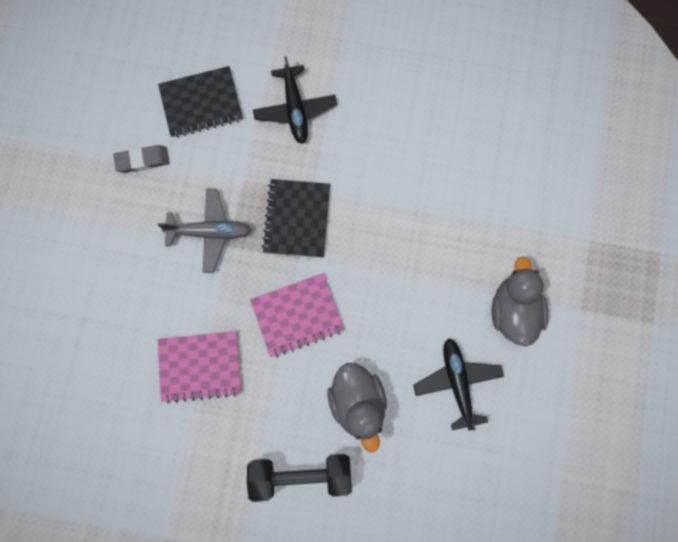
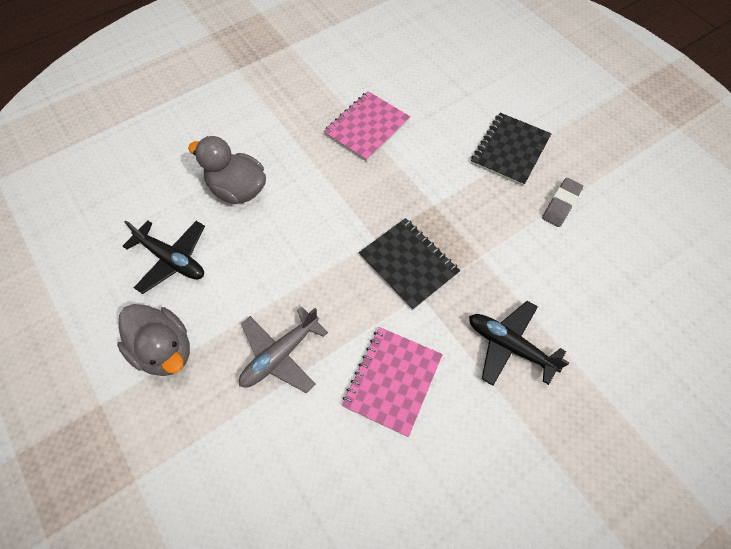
camera: 135 degrees right, 15 degrees down
(201, 103) = (580, 280): black notebook -> black notebook (510, 150)
(209, 232) = (457, 202): grey plane -> grey plane (280, 355)
(297, 315) = (336, 204): pink notebook -> pink notebook (392, 381)
(301, 475) = (238, 126): black dumbbell -> none

